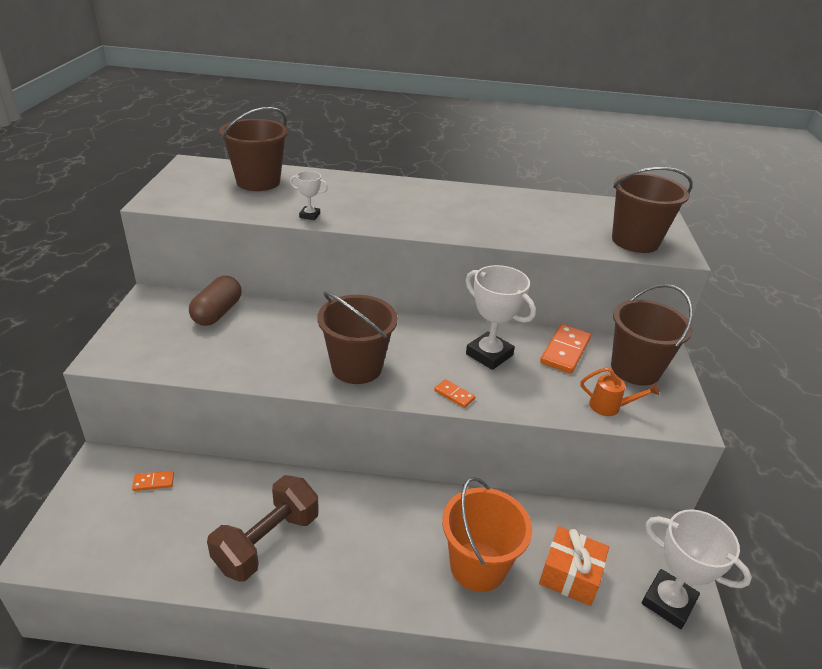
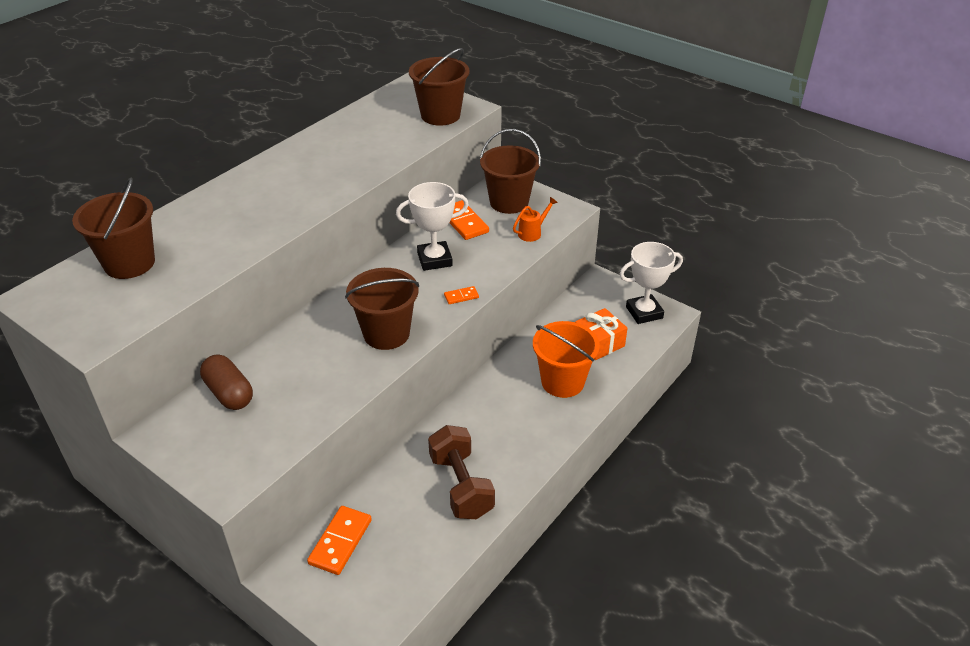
camera: 55 degrees left, 5 degrees up
(153, 482) = (340, 542): orange domino -> orange domino, size x1.91
(309, 215) = (234, 253): white trophy -> none

